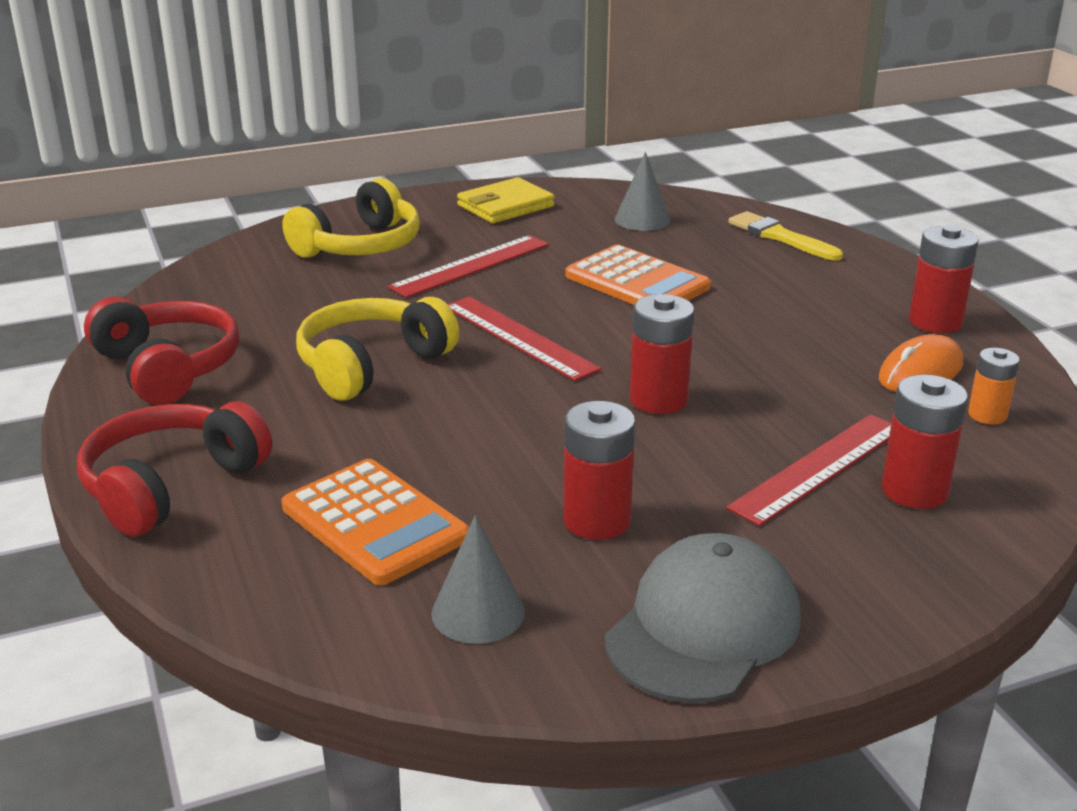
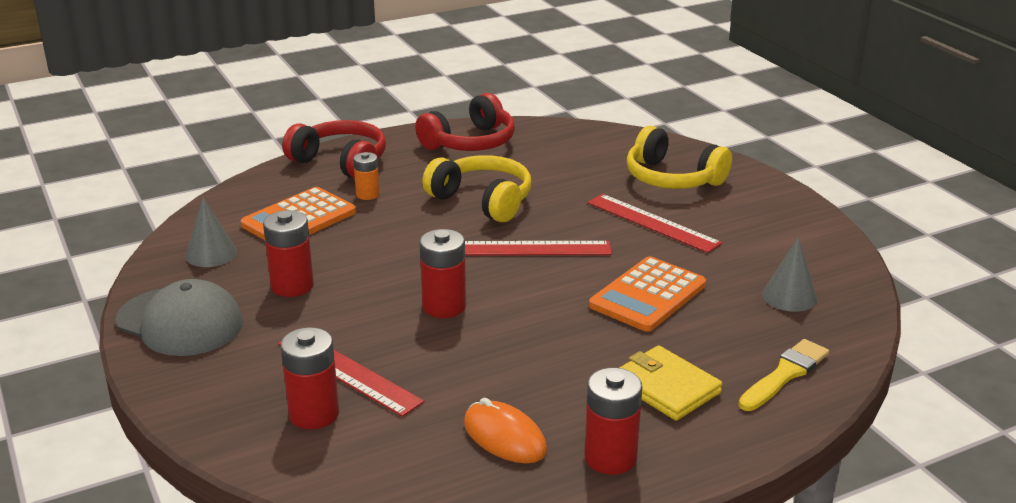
camera: 85 degrees right, 0 degrees up
(505, 206) = (785, 229): yellow wallet -> yellow wallet (666, 387)
(519, 337) = (533, 248): red ruler -> red ruler turned 45 degrees clockwise
(987, 415) = (429, 467): orange battery -> orange battery (367, 194)

